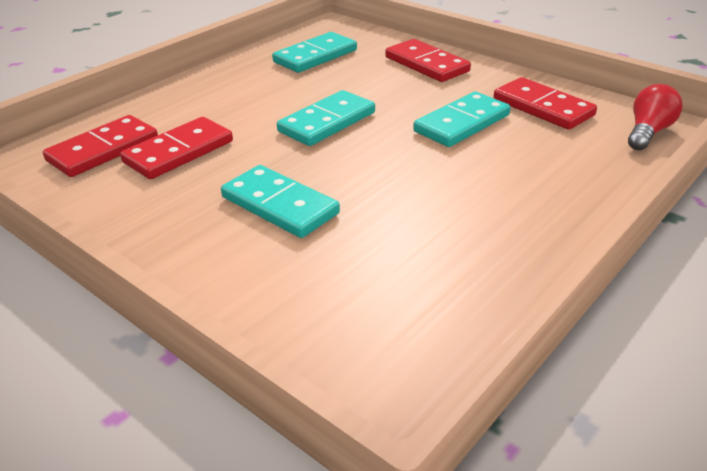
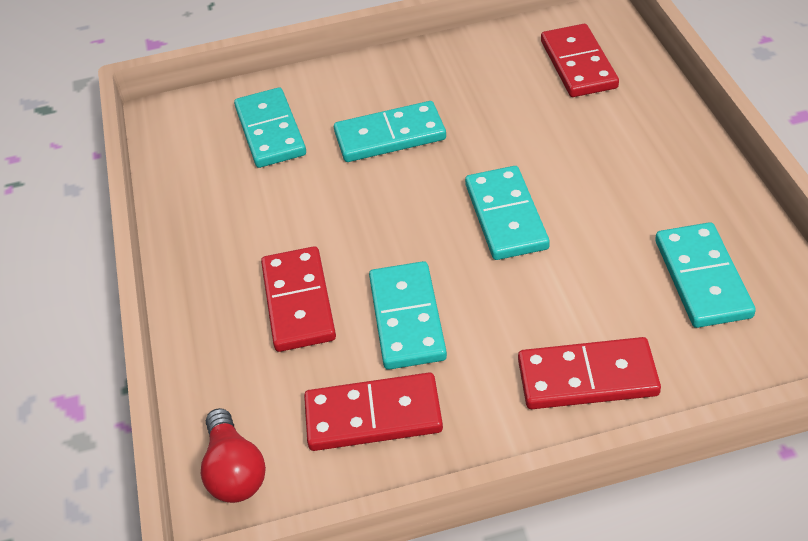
camera: 130 degrees right, 10 degrees up
(179, 152) = (534, 105): red domino -> red domino (299, 302)
(338, 285) = (270, 131): none -> turquoise domino

